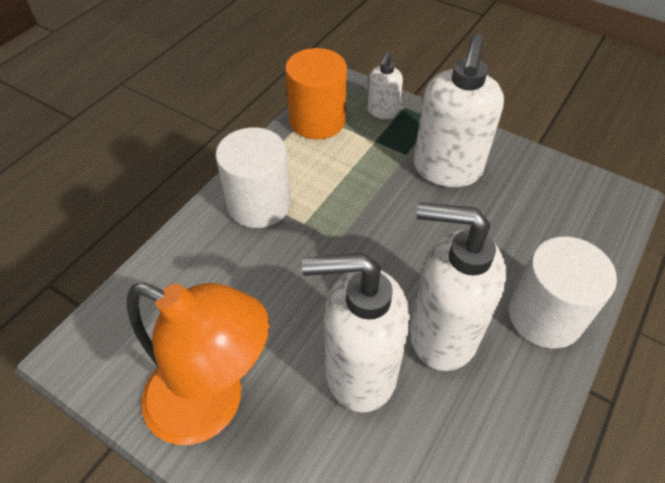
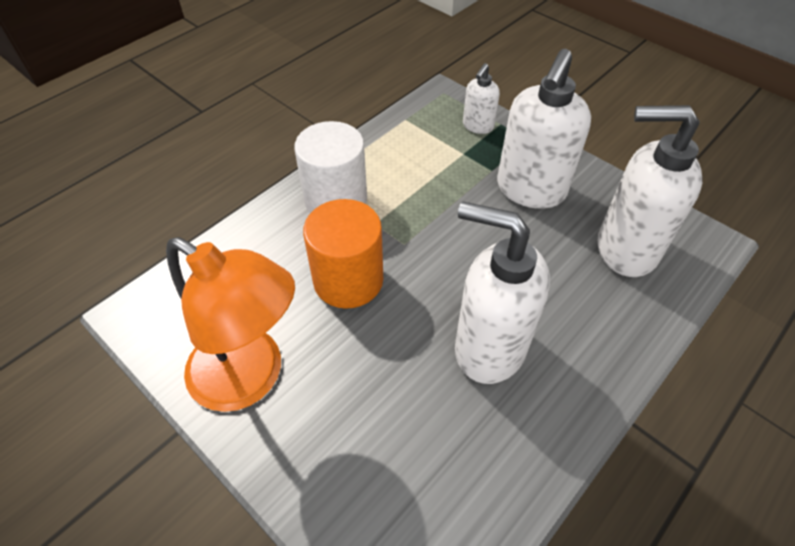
camera: 10 degrees right, 0 degrees up
(317, 121) = (410, 127): orange cylinder -> orange cylinder (348, 280)
(359, 371) = (398, 370): white soap dispenser -> white soap dispenser (625, 249)
(545, 316) = (599, 347): white cylinder -> none

